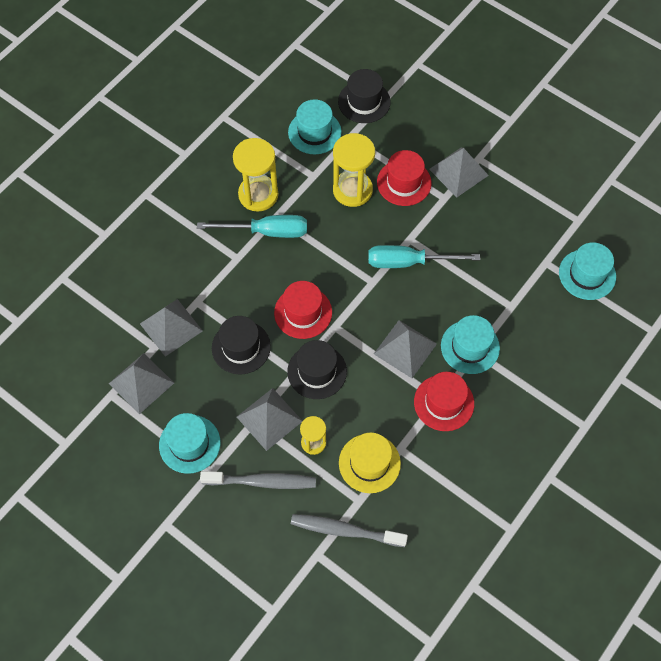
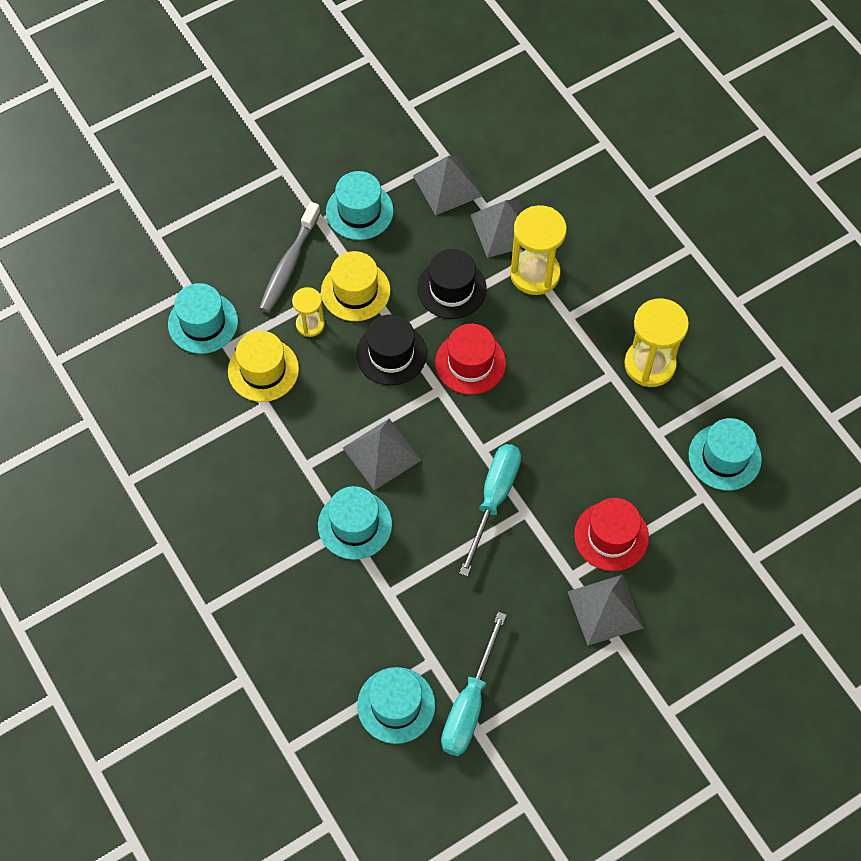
camera: 110 degrees right, 0 degrees up
(267, 231) = (593, 358): turquoise screwdriver -> turquoise screwdriver (469, 704)
(269, 419) = (355, 291): grey pyramid -> yellow hat
(345, 530) = (203, 323): grey toothbrush -> turquoise hat
(352, 190) = (620, 472): yellow hourglass -> yellow hourglass (535, 274)
(364, 102) = (756, 533): black hat -> none
(444, 403) = (298, 470): red hat -> none

